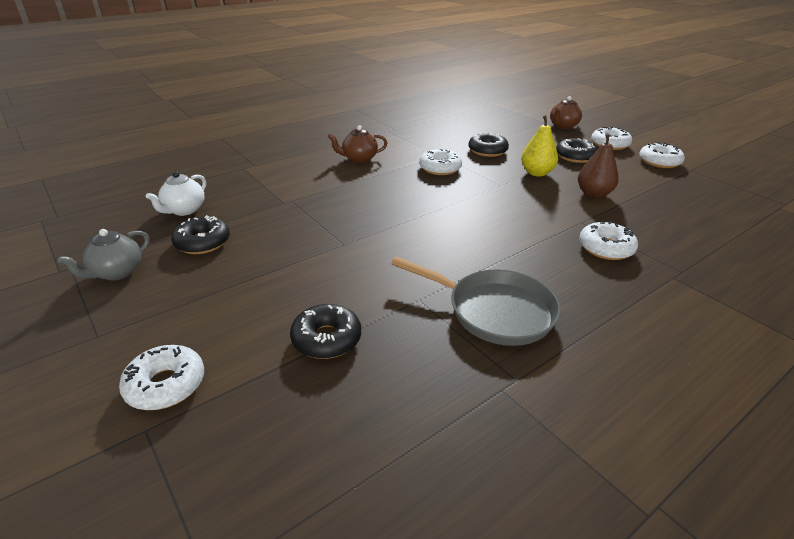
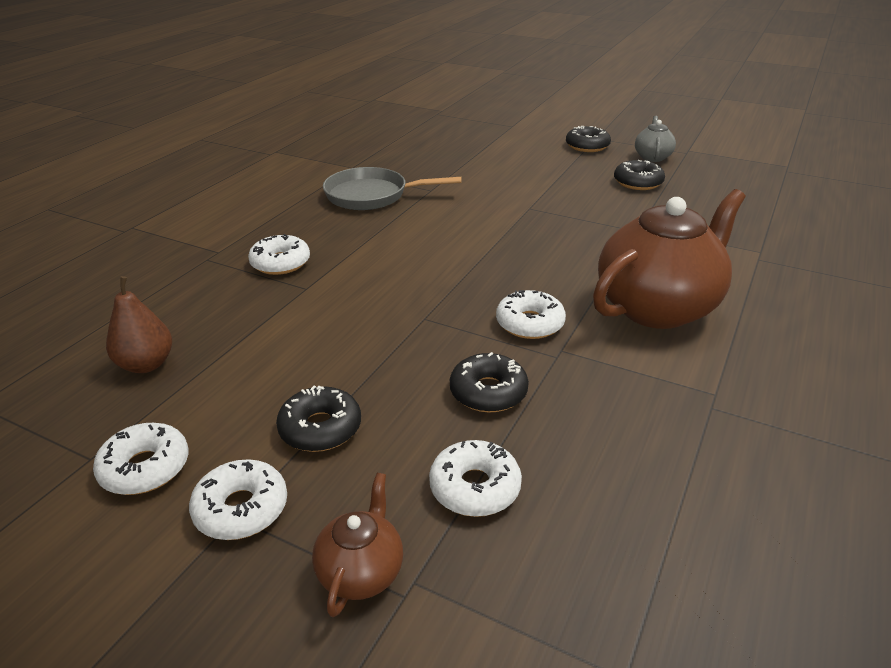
camera: 155 degrees right, 0 degrees up
(166, 385) = (527, 134): white donut -> white donut (475, 487)
(184, 210) = (707, 198): white teapot -> none
(326, 339) = (469, 162): black donut -> black donut (587, 146)
(359, 159) = (658, 307): brown teapot -> brown teapot, size x2.16
(536, 173) = (381, 358): yellow pear -> none
(593, 194) = (289, 337): brown pear -> brown pear (146, 364)

